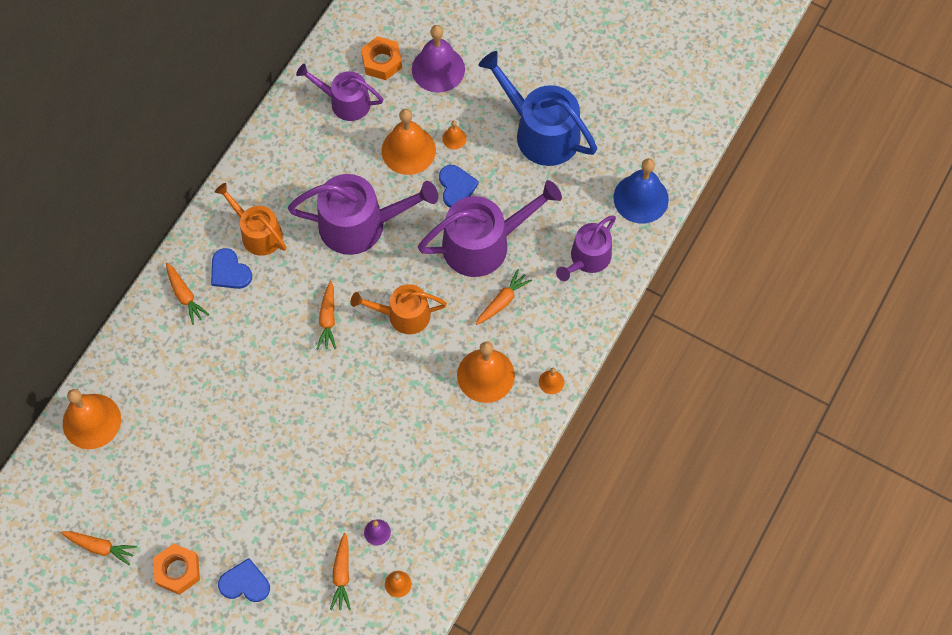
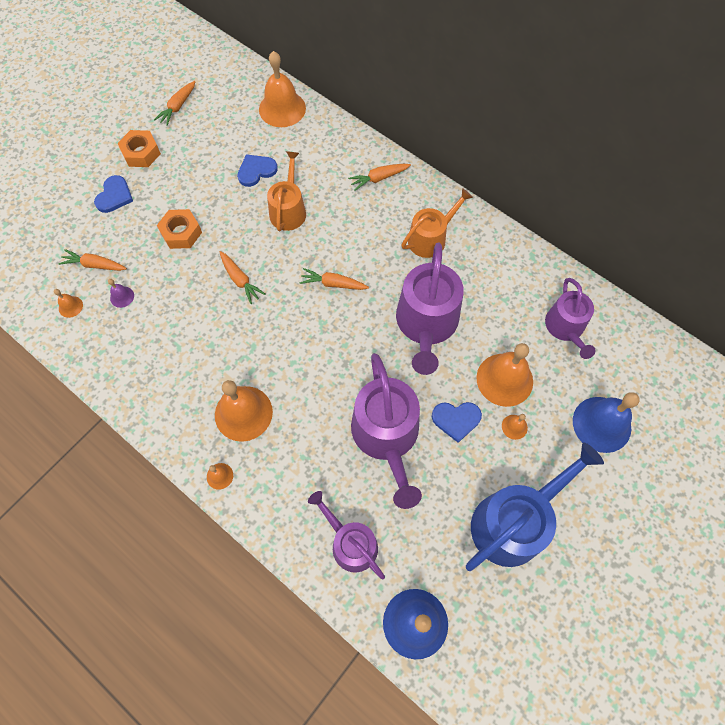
camera: 100 degrees right, 0 degrees up
(229, 271) = (396, 213): blue heart -> blue heart (256, 171)
(345, 102) = (566, 328): purple watering can -> purple watering can turned 150 degrees clockwise
(382, 62) = (612, 369): orange nut -> orange nut (181, 233)
(403, 315) = (324, 348): orange watering can -> orange watering can (288, 210)
(438, 69) = (601, 424): purple bell -> blue bell
(502, 301) = (319, 443): orange carrot -> orange carrot (240, 280)

